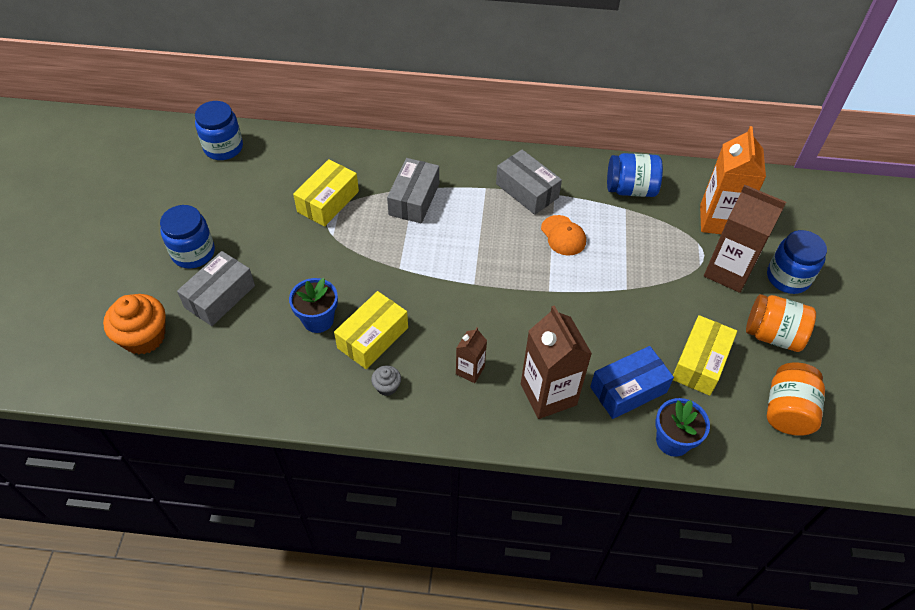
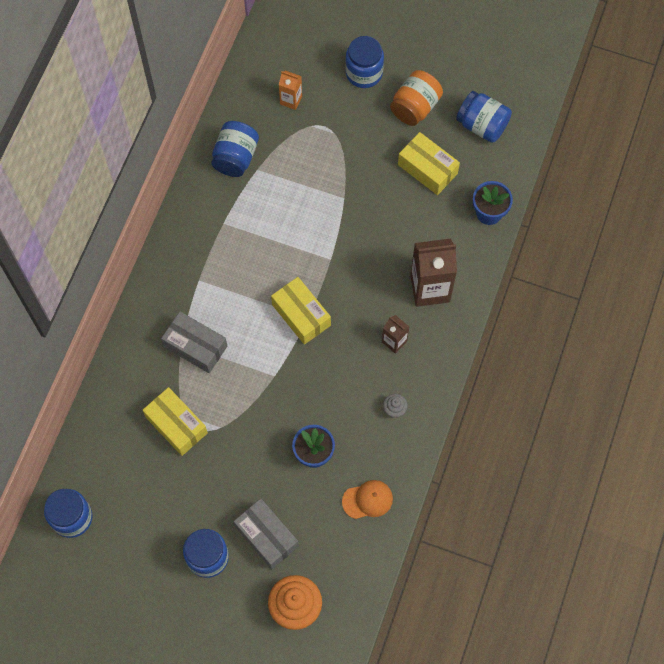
camera: 75 degrees left, 15 degrees up
(373, 338) = (344, 412): yellow box -> yellow box (301, 315)
(527, 190) = (213, 245): grey box -> none
(563, 235) = (274, 230): orange cap -> orange cap (367, 500)
(628, 390) = (439, 229): blue box -> none
(719, 220) = (291, 100): orange carton -> orange carton, size x0.52
(728, 271) = (346, 114): brown carton -> none
(787, 411) = (482, 125): orange jar -> blue jar

